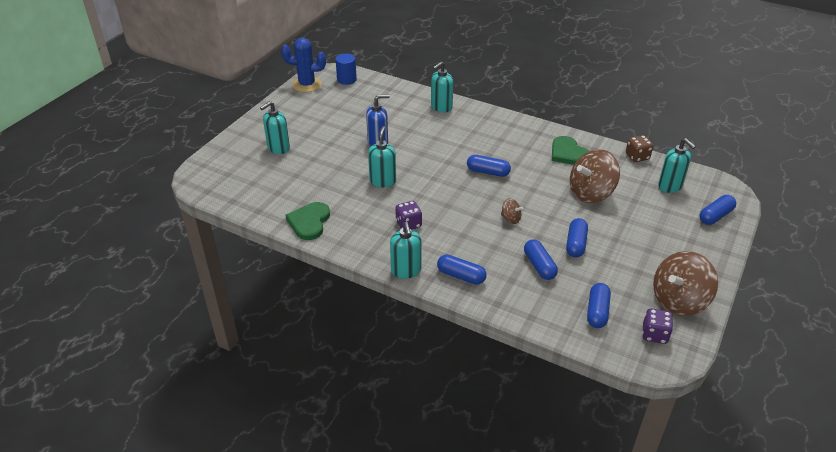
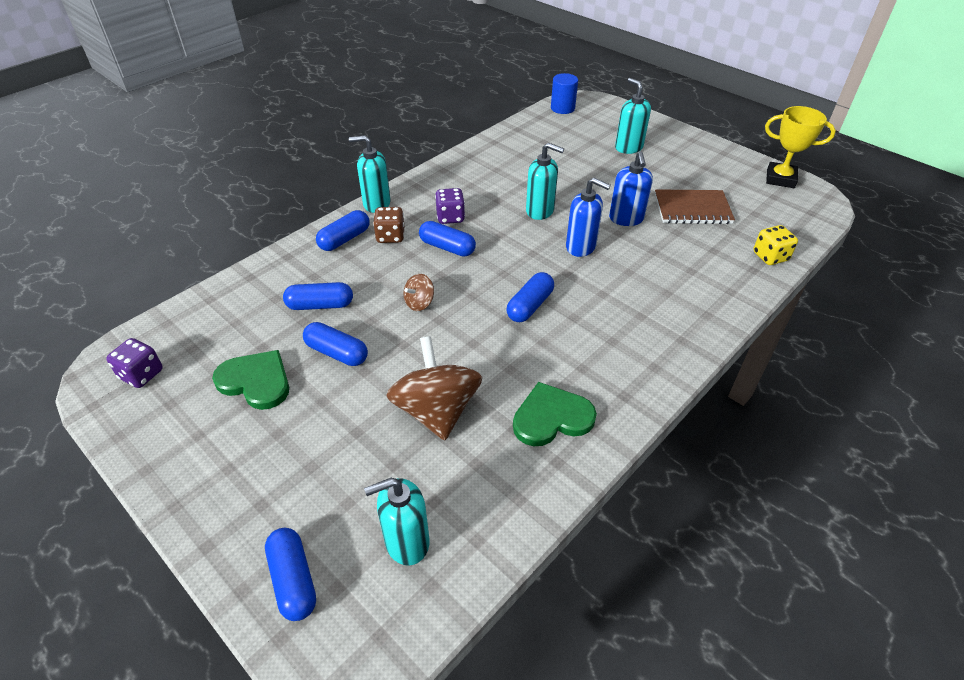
camera: 105 degrees right, 5 degrees up
(307, 85) = (780, 179): blue cactus -> yellow trophy
(309, 222) = (485, 155): green heart -> green heart (256, 381)
(346, 79) = (798, 213): blue cylinder -> blue cylinder (562, 108)
(356, 117) = (692, 209): none -> brown notebook
(397, 90) = (770, 256): none -> yellow dice
(418, 158) = (581, 247): none -> blue soap dispenser
(441, 107) = (715, 294): turquoise soap dispenser -> none
(597, 312) = (215, 333): blue capsule -> blue capsule (447, 247)
(637, 157) = (514, 525): brown dice -> brown dice (390, 236)
(679, 300) = (167, 426): brown spinning top -> none

